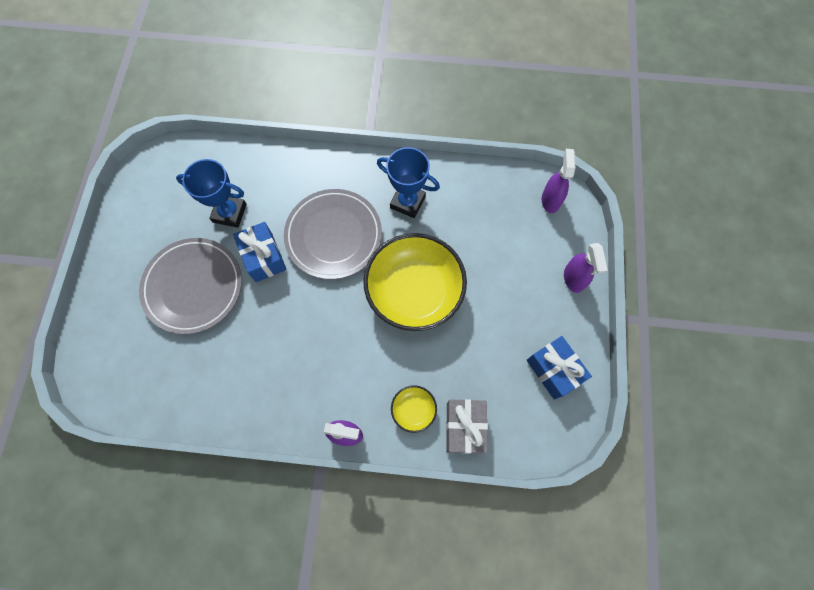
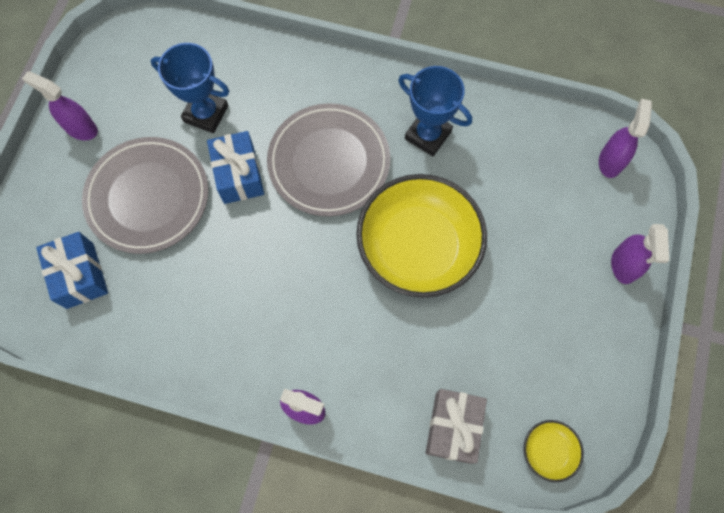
camera: 10 degrees right, 0 degrees up
(130, 241) = (81, 128): none -> purple spray bottle
(413, 410) = (393, 394): yellow bowl -> yellow bowl (548, 451)
(553, 370) = (578, 376): blue gift -> blue gift (80, 275)

